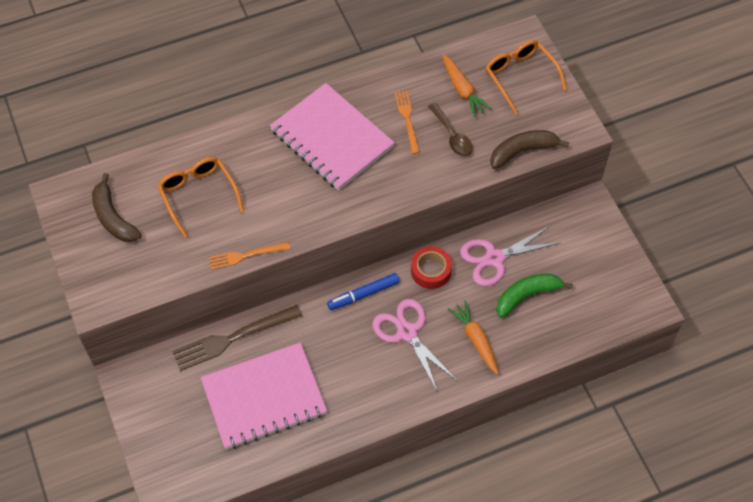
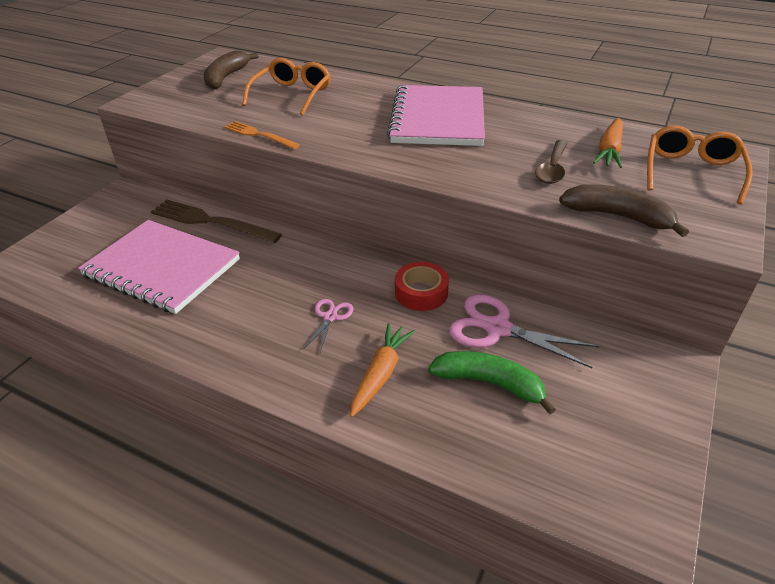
camera: 50 degrees right, 20 degrees down
(363, 294) = (340, 266): blue marker -> none
(407, 119) = (523, 140): orange fork -> none
(407, 332) = (330, 317): pink scissors -> pink scissors, size x0.53

